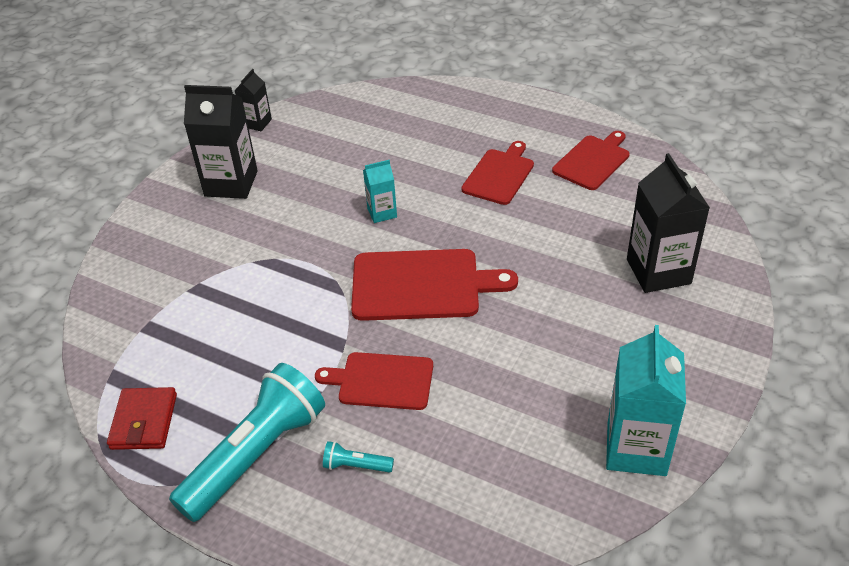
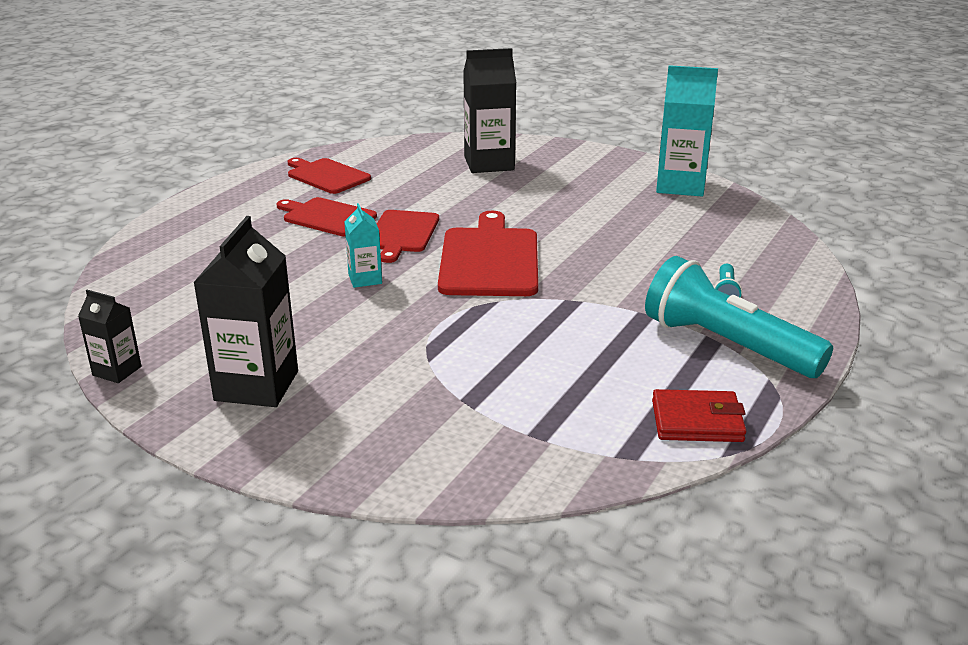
camera: 90 degrees left, 15 degrees down
(381, 381) = (621, 280): red cutting board -> red cutting board (402, 233)

